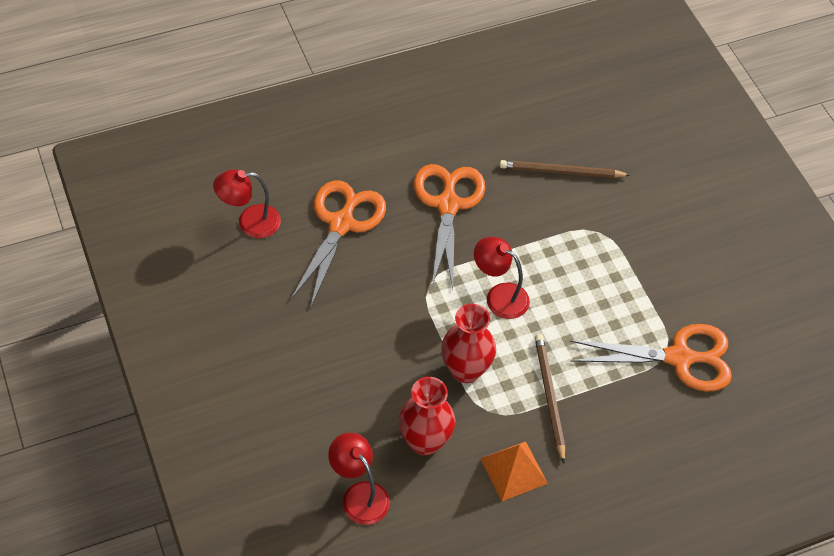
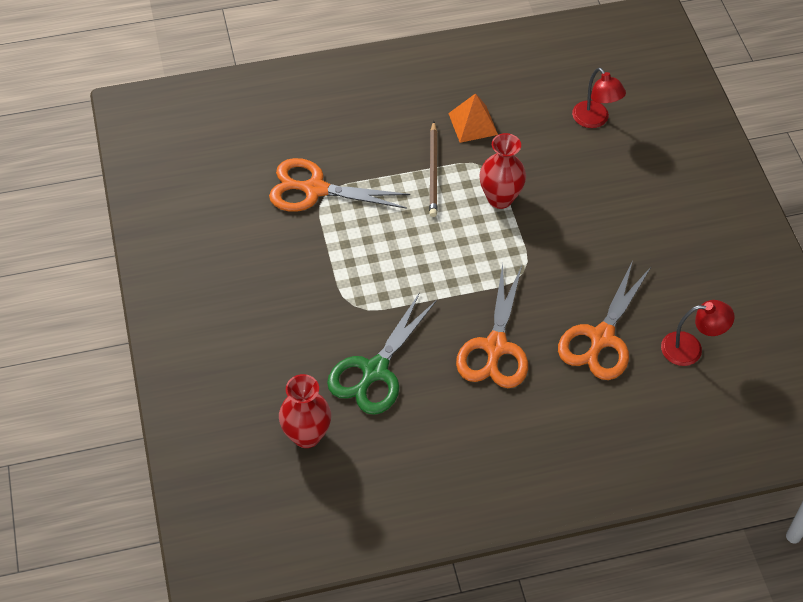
camera: 170 degrees left, 0 degrees up
(425, 441) = (540, 150): red vase -> red vase (306, 435)
(499, 296) = (460, 256): red lamp -> none
(561, 172) = (375, 371): brown pencil -> green scissors

